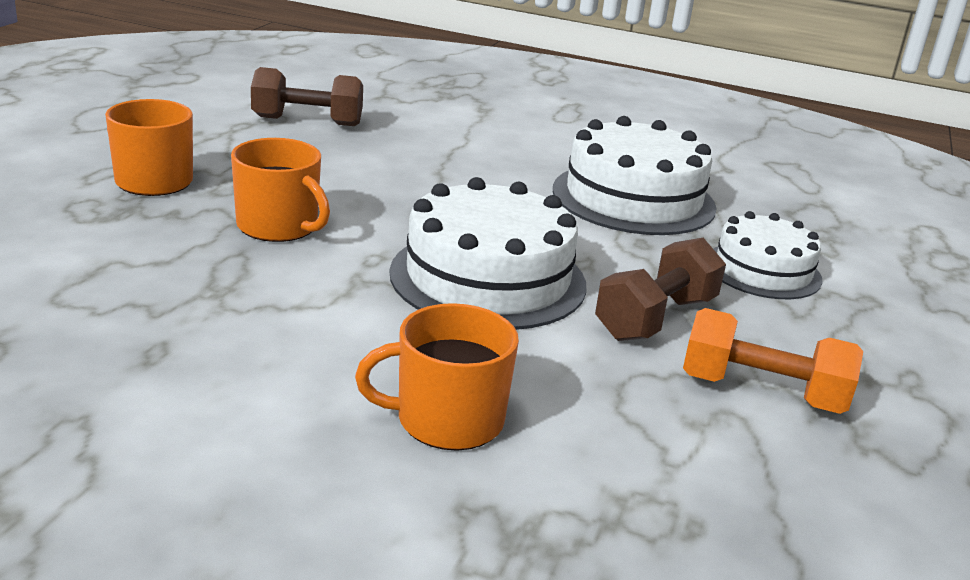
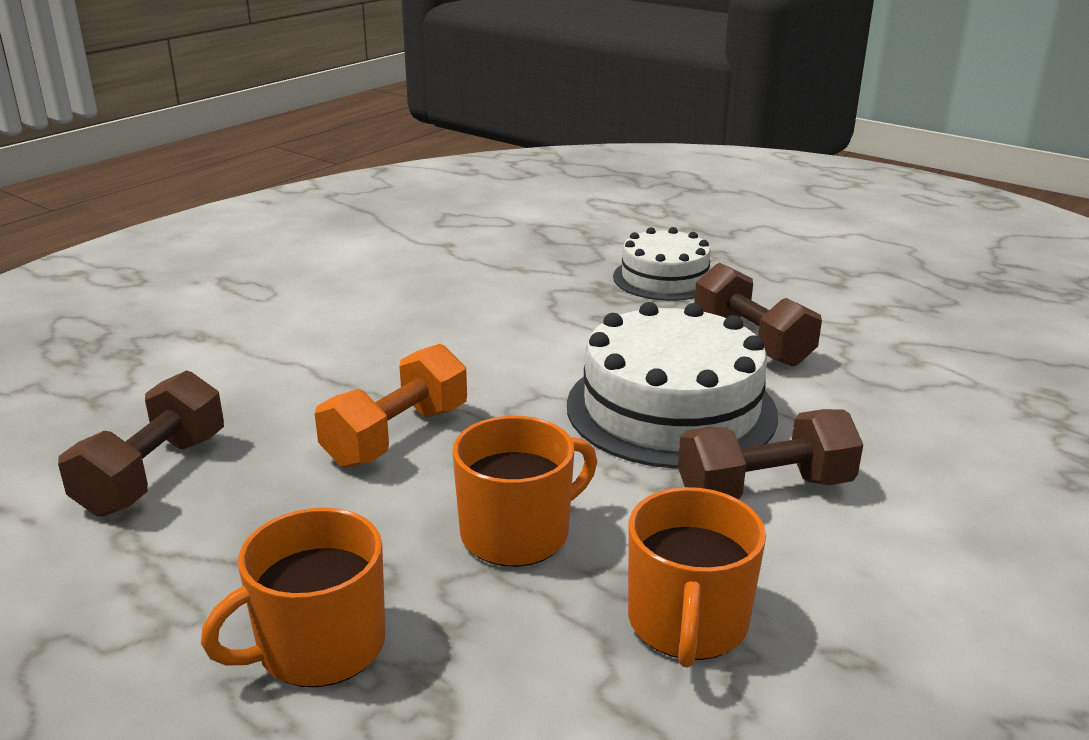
camera: 70 degrees left, 0 degrees up
(374, 321) = (764, 490): none -> brown dumbbell
(447, 420) = (943, 473): orange mug -> orange mug (687, 622)
(633, 198) = (501, 301): white cake -> none
(762, 392) = (865, 326): orange dumbbell -> orange dumbbell (396, 436)

